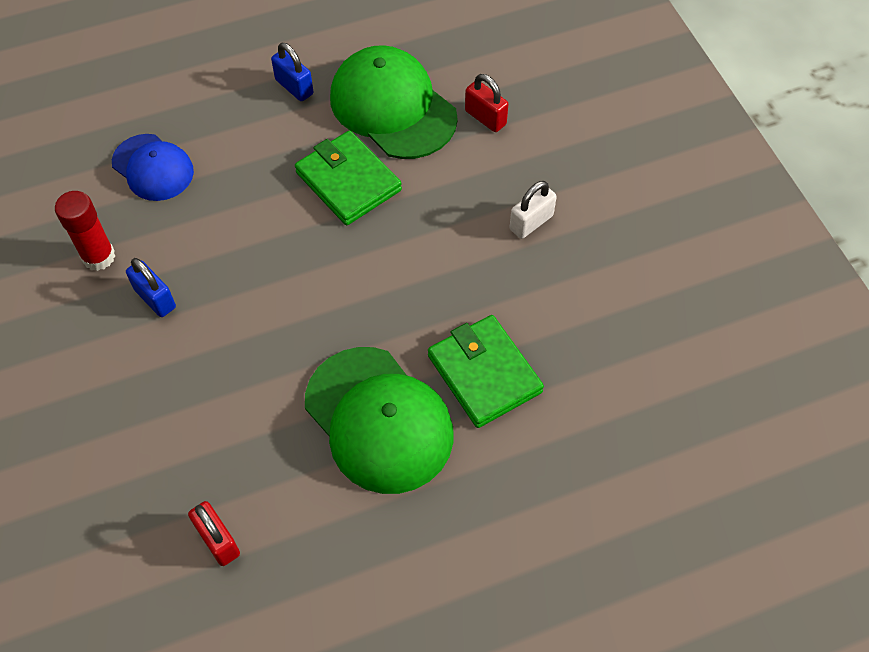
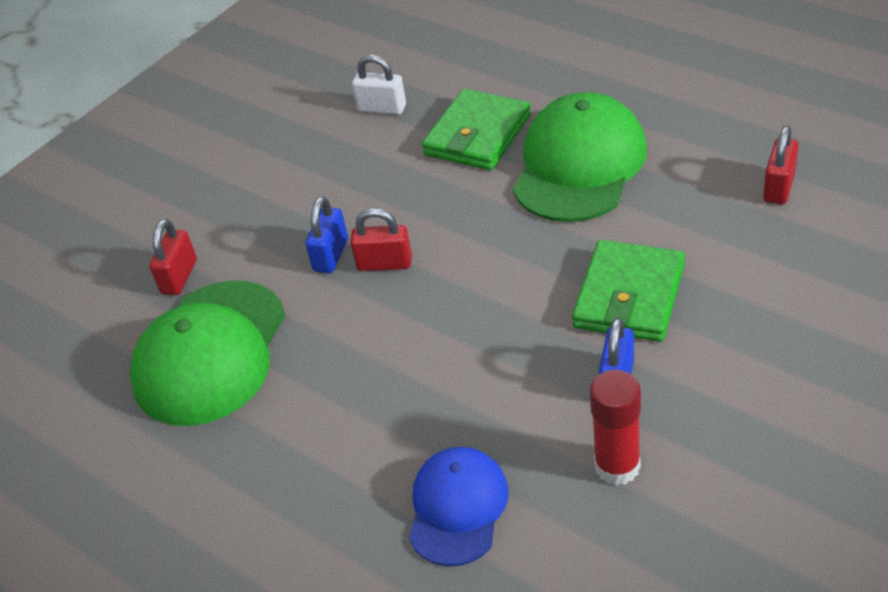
camera: 115 degrees left, 15 degrees down
(294, 87) = (234, 456): blue padlock -> blue padlock (331, 255)
(348, 181) = (341, 327): green wallet -> green wallet (629, 296)
(388, 234) = (384, 263): none -> red padlock
(531, 222) = (294, 185): white padlock -> white padlock (382, 108)

